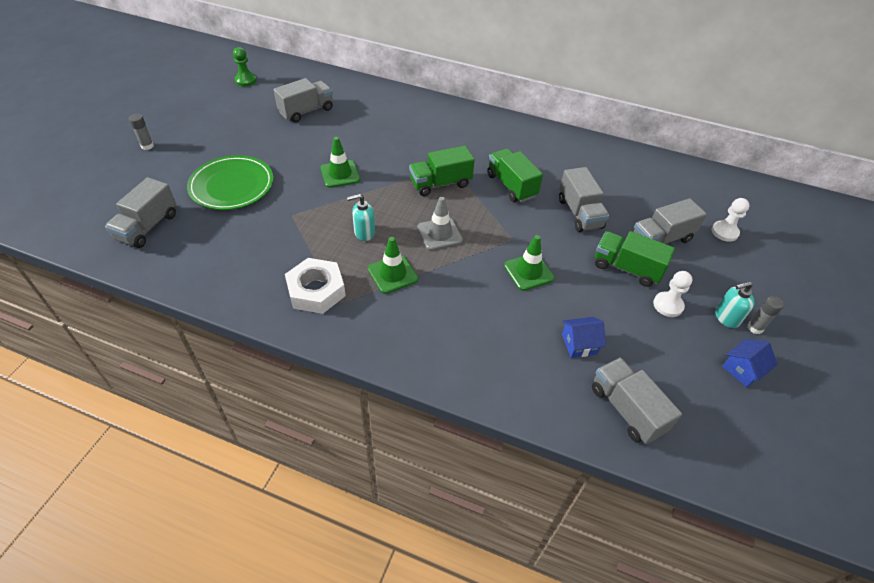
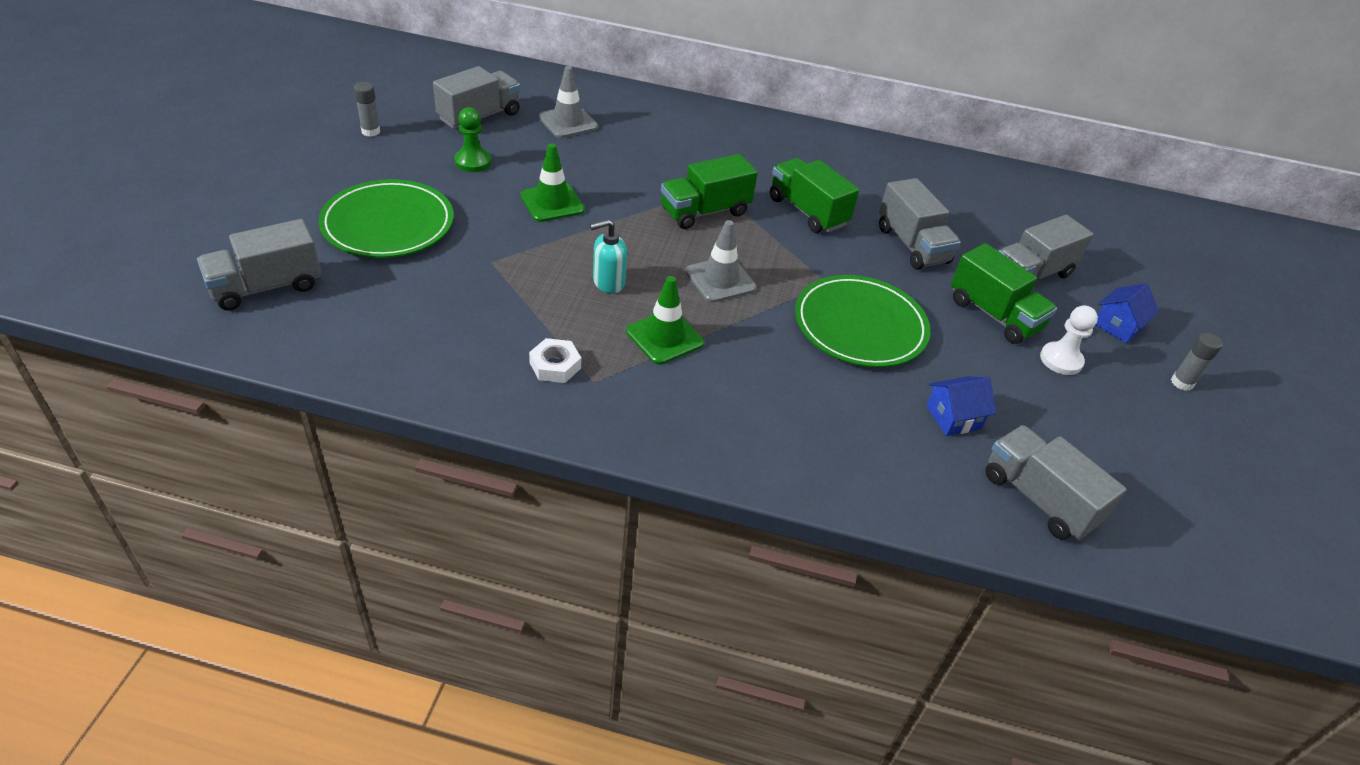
camera: 10 degrees left, 5 degrees down
(147, 146) = (237, 171): grey glue stick -> grey glue stick (370, 131)
(148, 227) = (266, 287): grey truck -> grey truck turned 45 degrees clockwise
(245, 80) = (374, 75): green pawn -> green pawn (473, 162)
(316, 290) = (555, 365): white nut -> white nut, size x0.56
(363, 116) = (568, 122): none -> grey traffic cone
(528, 272) = (860, 325): green traffic cone -> green plate
(626, 268) = (994, 315): green truck -> green truck turned 150 degrees counterclockwise
(724, 232) = (1113, 262): white pawn -> none
(726, 318) = (1142, 372): turquoise soap dispenser -> none
(742, 370) = (1179, 437): blue house -> blue house (1117, 326)

